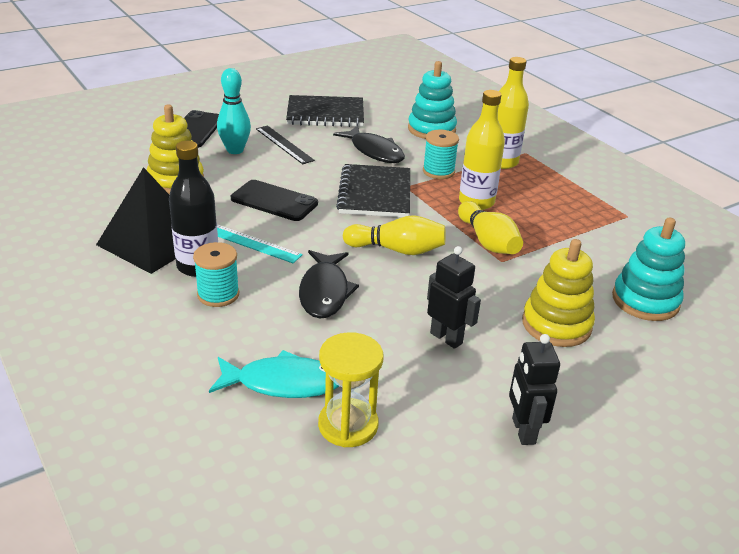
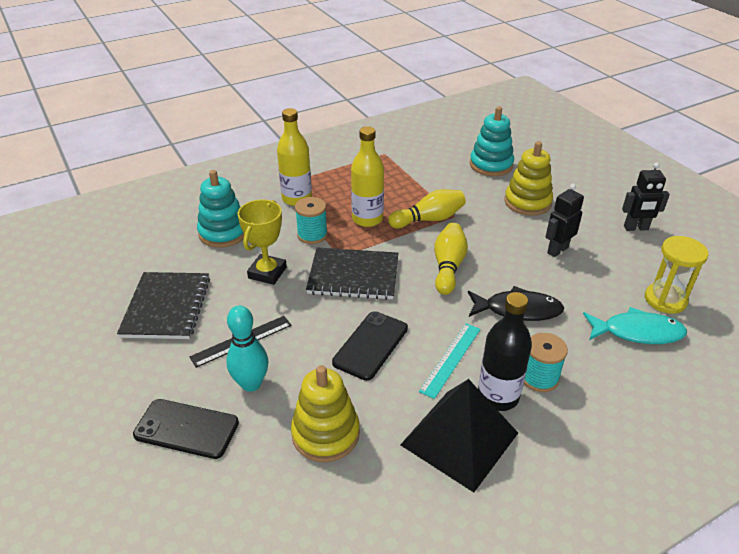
camera: 85 degrees left, 5 degrees up
(283, 383) = (637, 332): turquoise fish -> turquoise fish turned 90 degrees clockwise
(374, 151) = (267, 273): black fish -> yellow trophy

